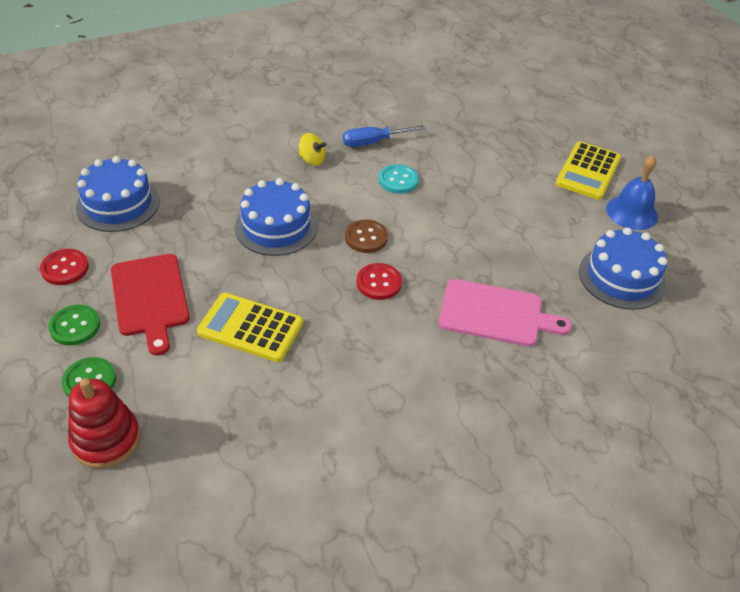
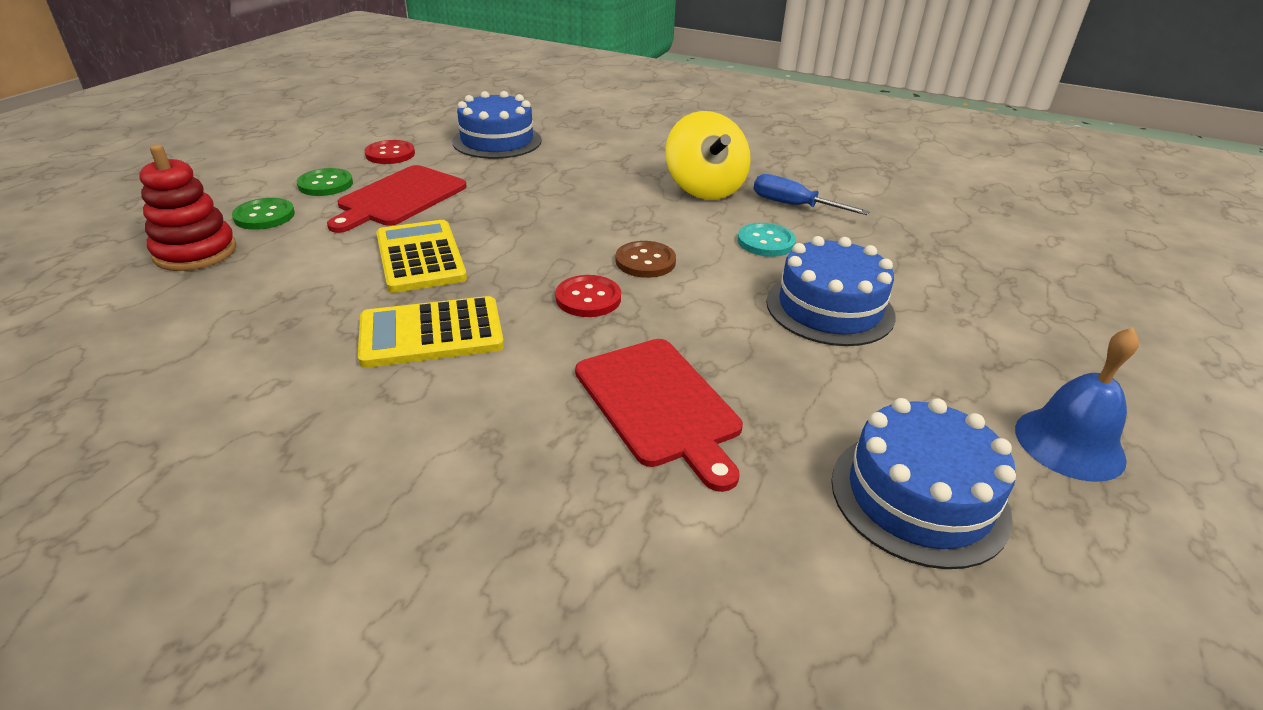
camera: 50 degrees right, 10 degrees down
(276, 226) = (581, 211): blue cake -> blue cake (829, 308)
(312, 160) = (704, 189): yellow spinning top -> yellow spinning top, size x2.01
(496, 314) = (660, 405): pink cutting board -> red cutting board
(588, 171) = (1060, 363): yellow calculator -> yellow calculator (431, 333)

